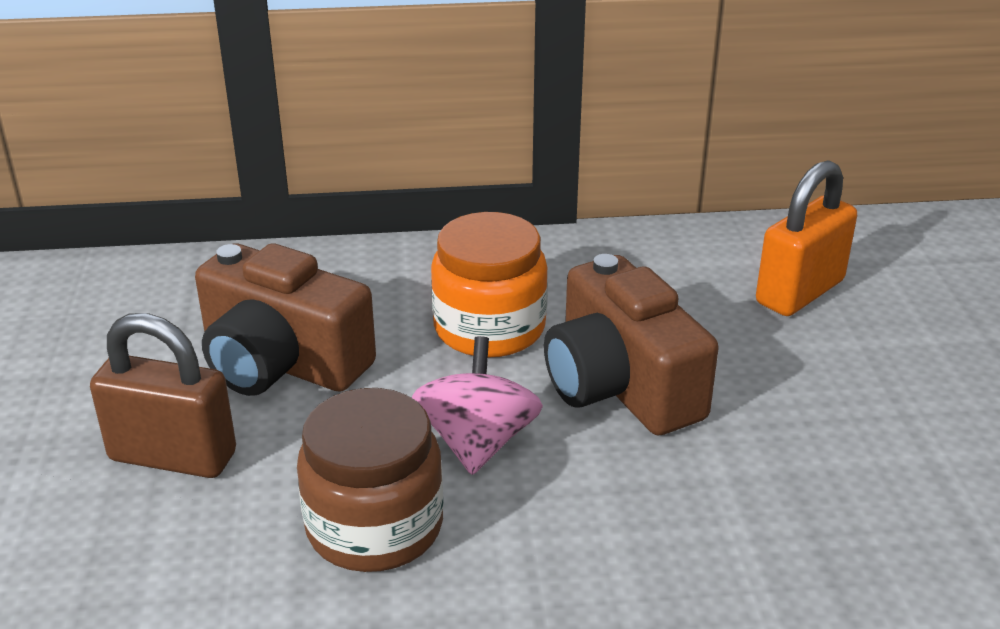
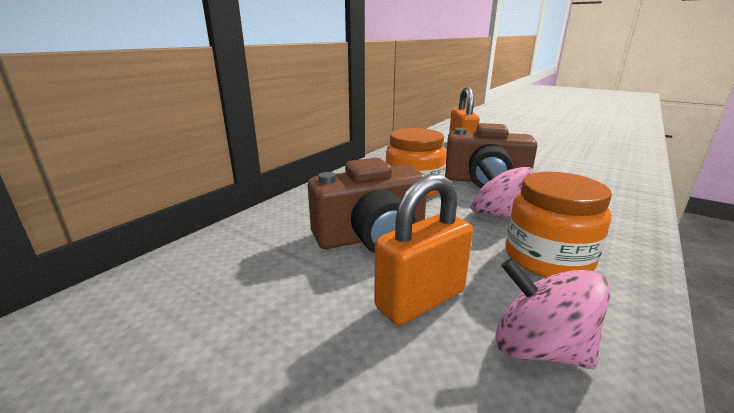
camera: 50 degrees left, 10 degrees down
(153, 565) = (539, 348): none -> pink spinning top
(173, 456) = (420, 299): brown padlock -> orange padlock
(374, 526) = (547, 258): brown jar -> orange jar

